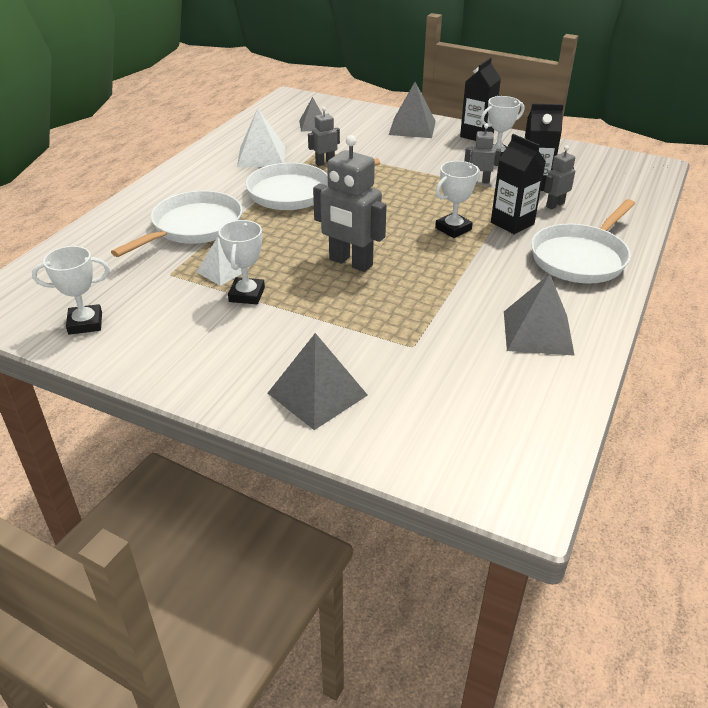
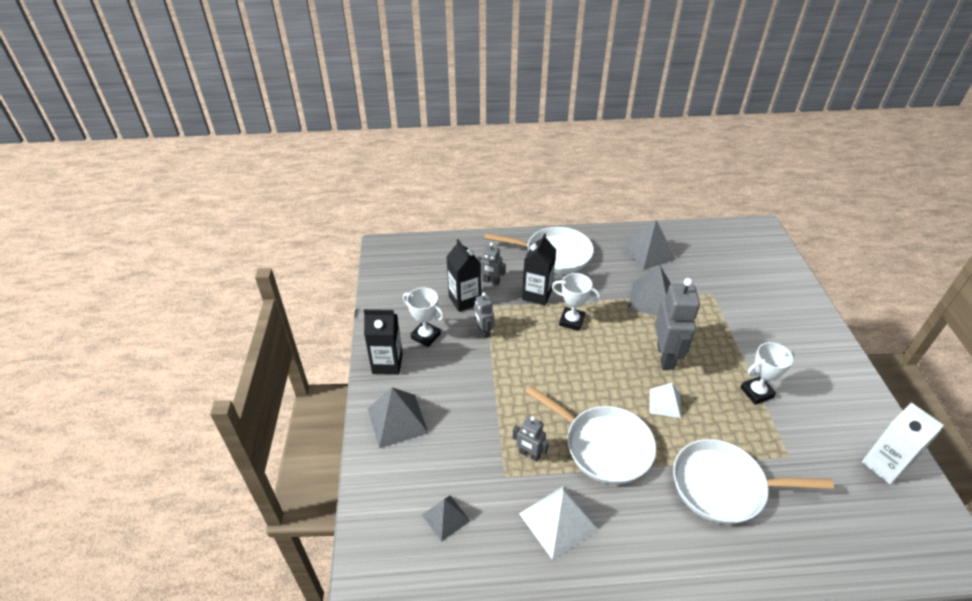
camera: 120 degrees left, 5 degrees up
(85, 323) = (884, 465): white trophy -> white carton
(222, 271) = (751, 424): white pyramid -> white pyramid (665, 403)
(317, 394) = (789, 314): grey pyramid -> grey pyramid (651, 299)

